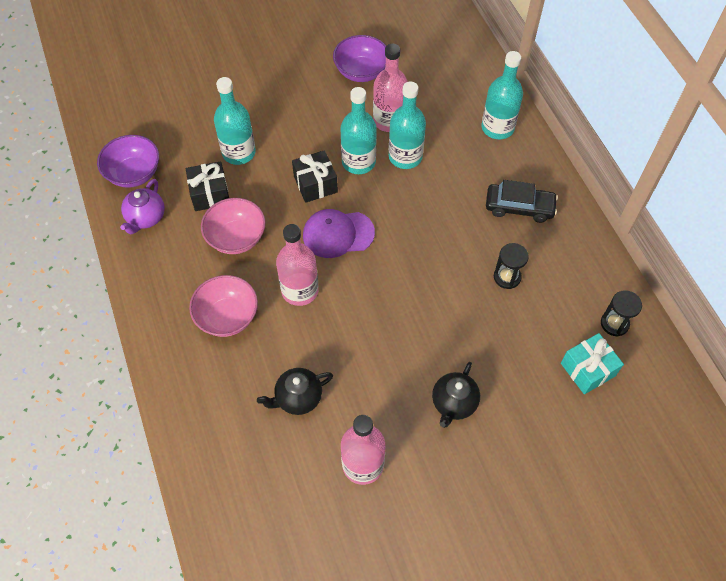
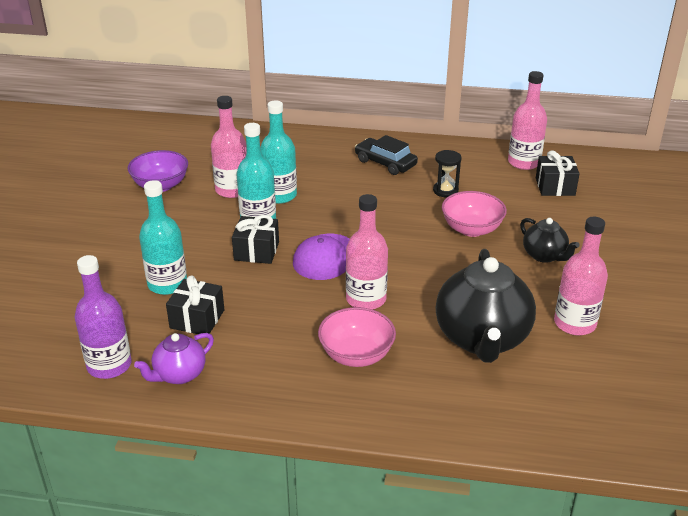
camera: 60 degrees left, 25 degrees down
(134, 173) = (109, 365): purple bowl -> purple bottle
(146, 218) = (179, 375): purple teapot -> purple teapot turned 90 degrees clockwise
(236, 238) = (268, 319): pink bowl -> pink bowl (471, 229)
(298, 398) = (482, 339): black teapot -> black teapot, size x1.94
(497, 128) = (299, 145): turquoise bottle -> none
(519, 207) = (385, 163): black car -> black car turned 90 degrees counterclockwise
(587, 369) = (555, 186): turquoise gift -> black gift
(614, 323) = (524, 162): black hourglass -> pink bottle

